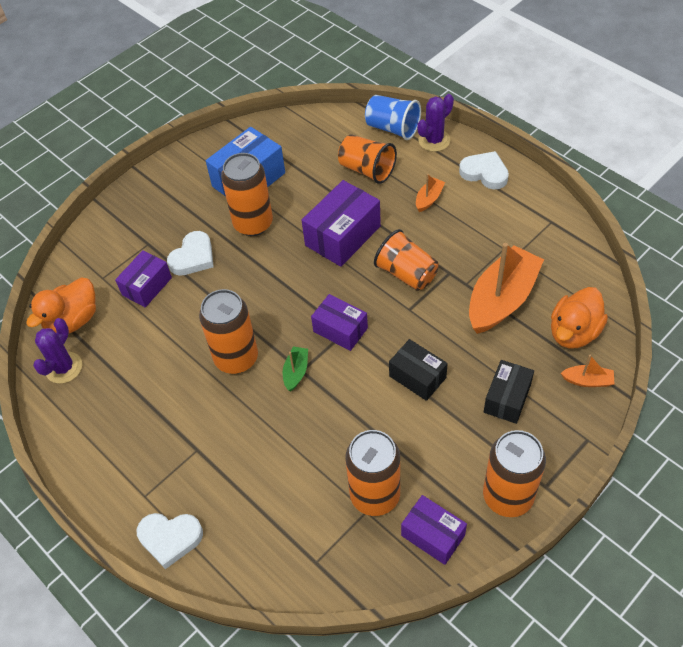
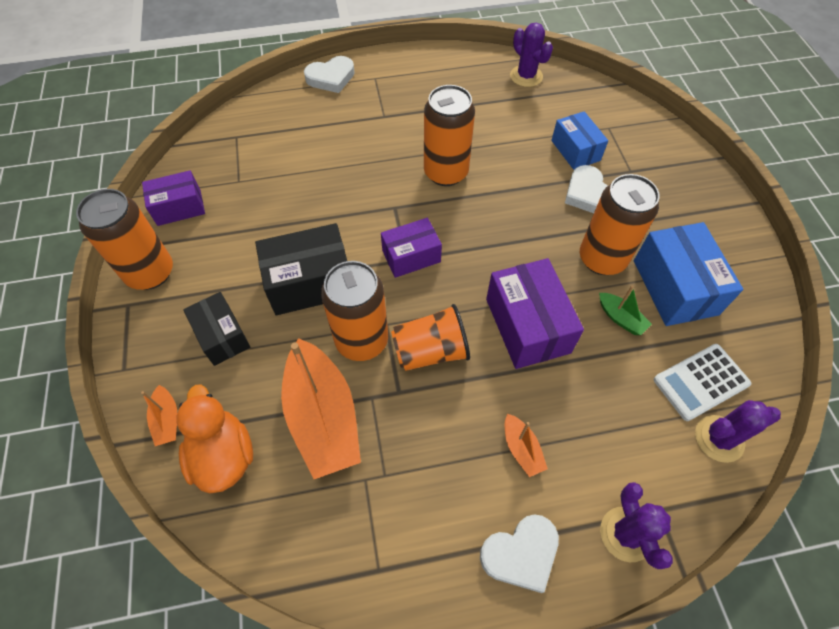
camera: 120 degrees right, 5 degrees up
(73, 320) = (572, 95): orange duck -> none
(147, 286) = (575, 150): purple box -> blue box
(170, 538) = (331, 78): white heart -> white heart turned 150 degrees counterclockwise
(296, 372) = (396, 203): green boat -> green boat (620, 318)
(313, 145) = (700, 382): none -> white calculator
(345, 126) = (719, 438): none -> purple cactus
(367, 170) = (618, 413): orange cup -> none
(375, 495) = (244, 192): orange can -> orange can (362, 340)
(392, 128) = (682, 496): blue cup -> none
(417, 377) = (310, 283): black box -> black box, size x1.55
(587, 380) = (167, 420): orange boat -> orange boat turned 60 degrees counterclockwise

